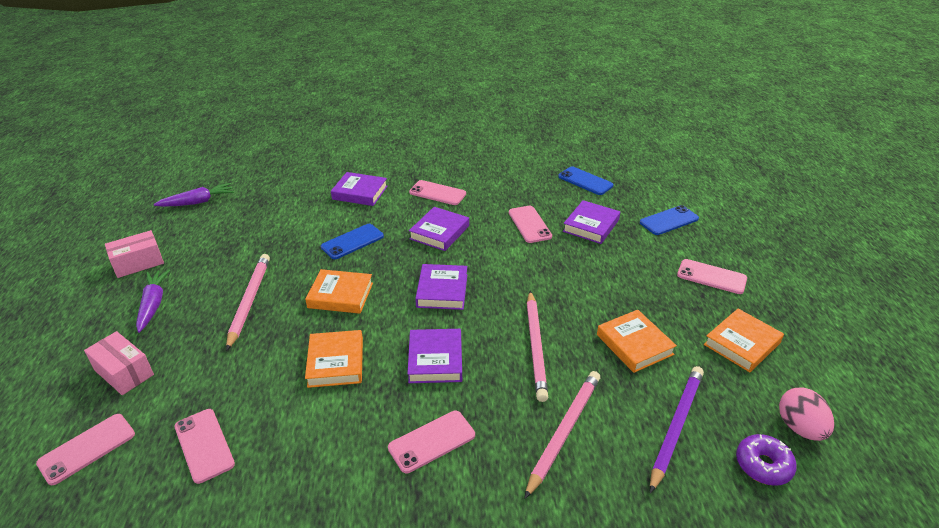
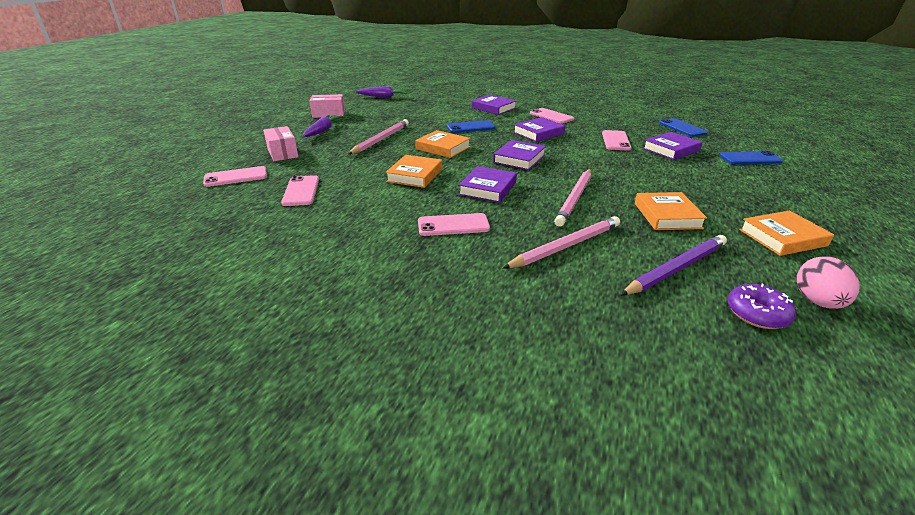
camera: 25 degrees right, 5 degrees down
(711, 277) = (774, 195): pink phone -> none

